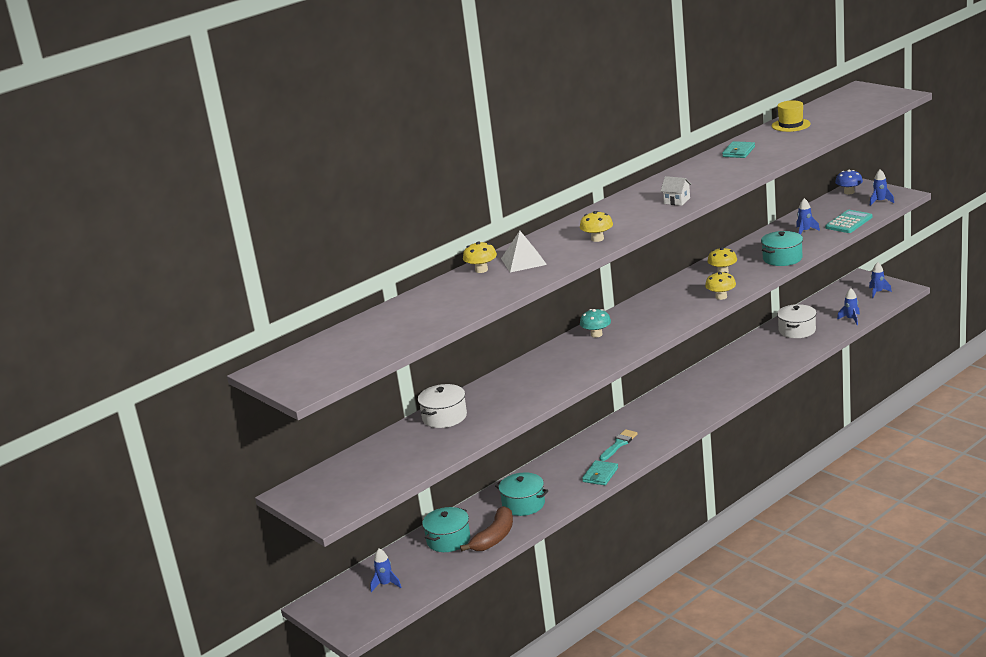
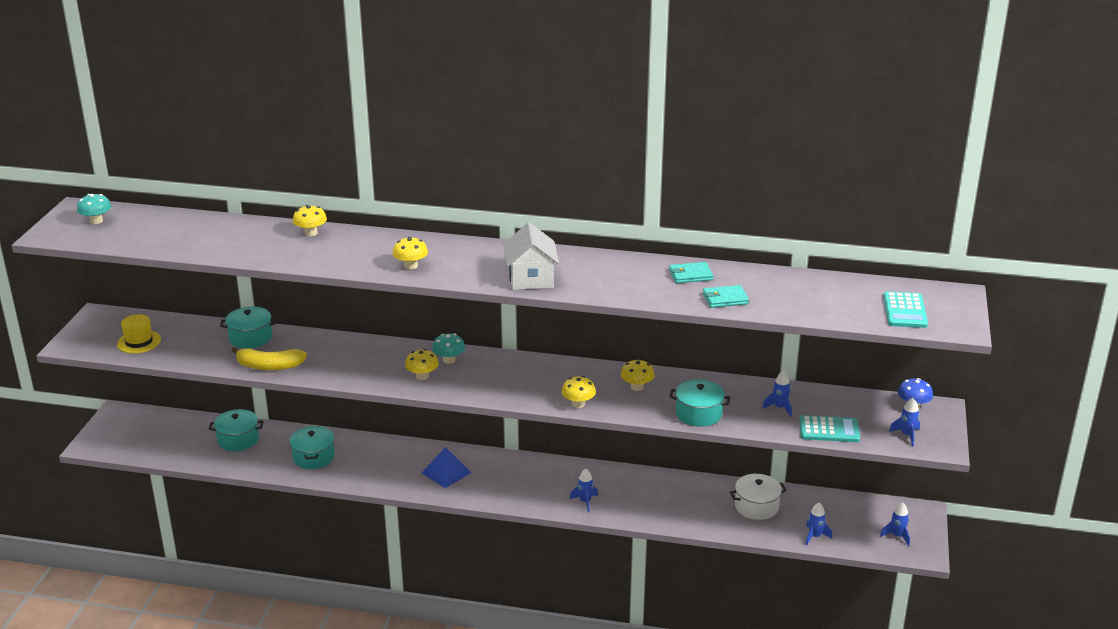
camera: 50 degrees right, 5 degrees up
(310, 363) = (96, 221): none -> turquoise mushroom
(385, 584) = (159, 434): blue rocket -> blue rocket (585, 502)
(444, 417) = (250, 338): white pot -> turquoise pot
(494, 537) = (254, 462): brown banana -> none
(506, 415) = (269, 366): none -> yellow banana
(523, 261) = (340, 246): white pyramid -> none
(600, 475) = (386, 481): turquoise wallet -> turquoise wallet (725, 299)
(608, 349) = (422, 376): none -> yellow mushroom
(619, 444) = (446, 472): turquoise brush -> blue pyramid
(677, 201) = (531, 279): white house -> white house, size x1.83
(791, 125) = (796, 283): yellow hat -> yellow hat (139, 342)
(863, 104) = (905, 311): none -> turquoise calculator

